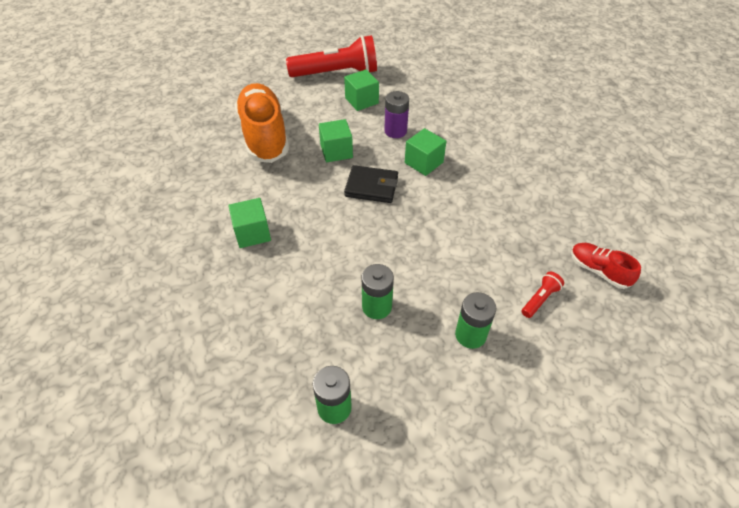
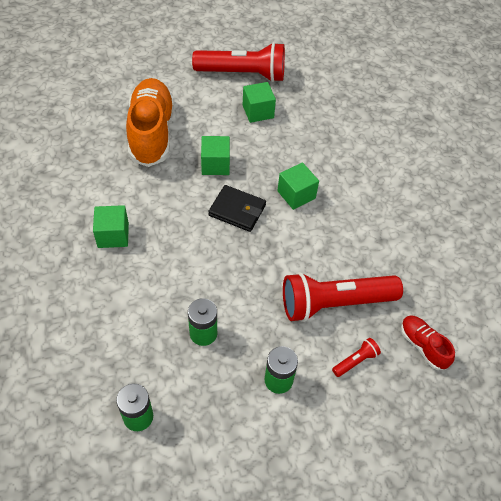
camera: 10 degrees right, 5 degrees up
(395, 131) = (280, 153): purple battery -> none
(498, 250) = (335, 303): none -> red flashlight

